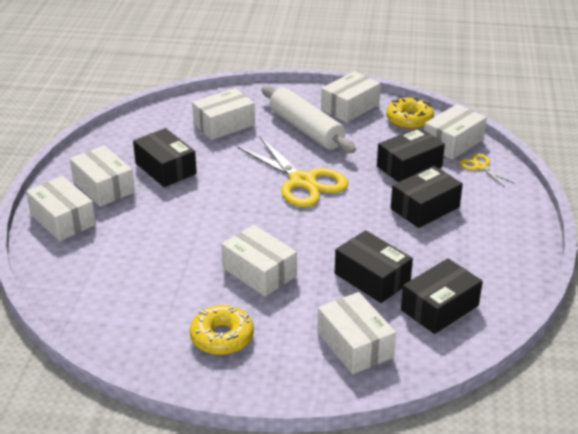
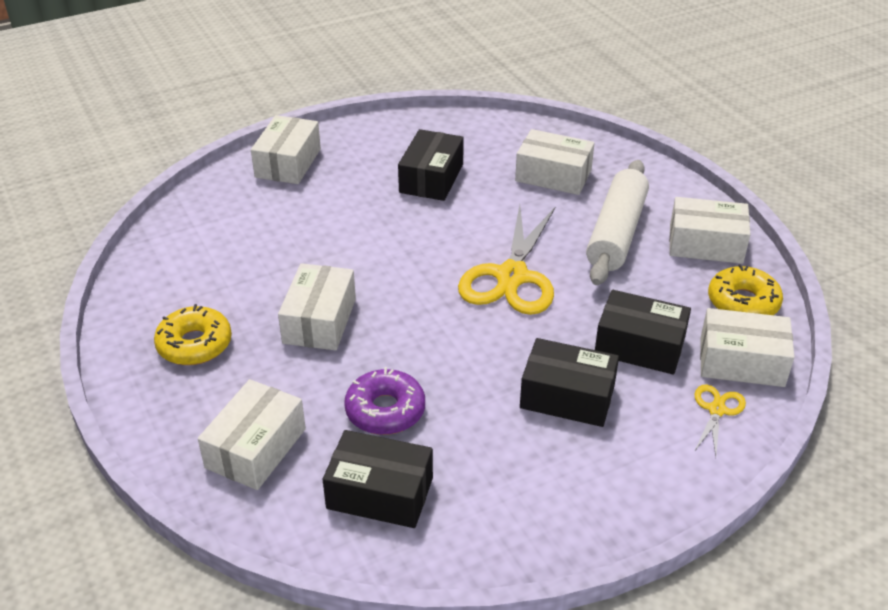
camera: 55 degrees right, 5 degrees up
(103, 187) = (361, 159): white box -> none
(372, 278) = (385, 410): black box -> purple donut

